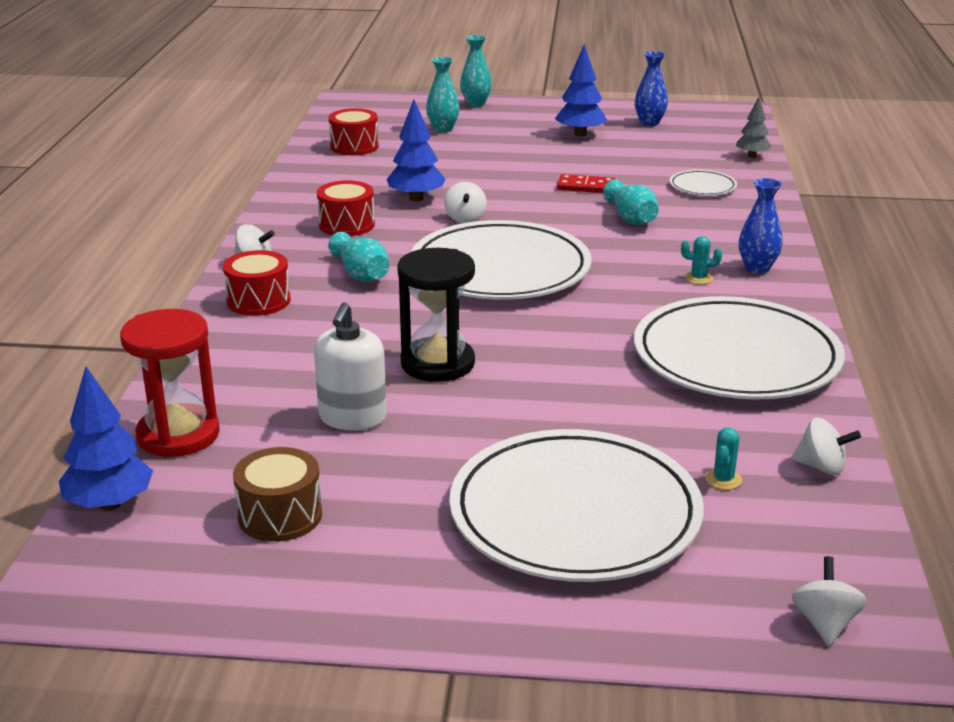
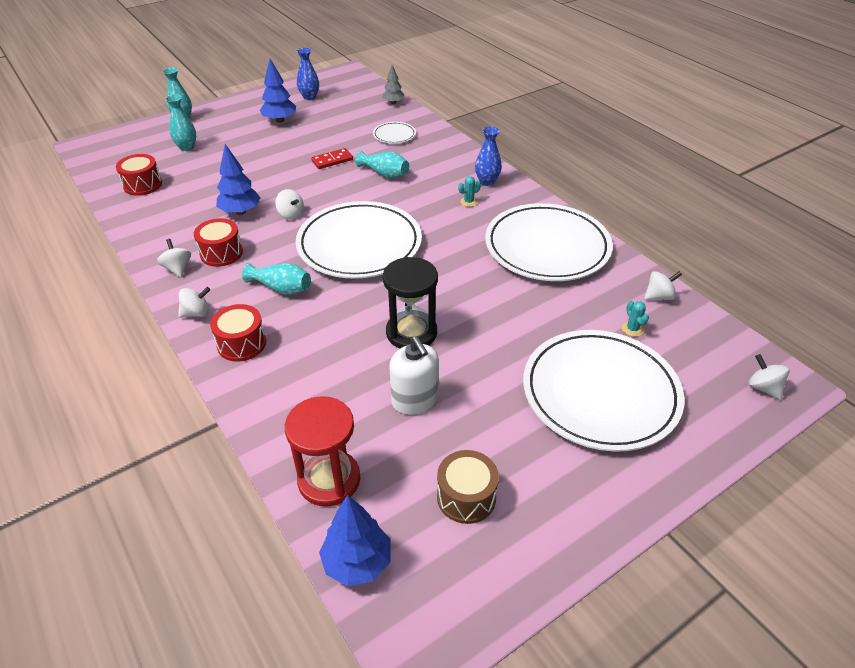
camera: 40 degrees left, 15 degrees up
(288, 222) = (178, 268): none -> white spinning top

